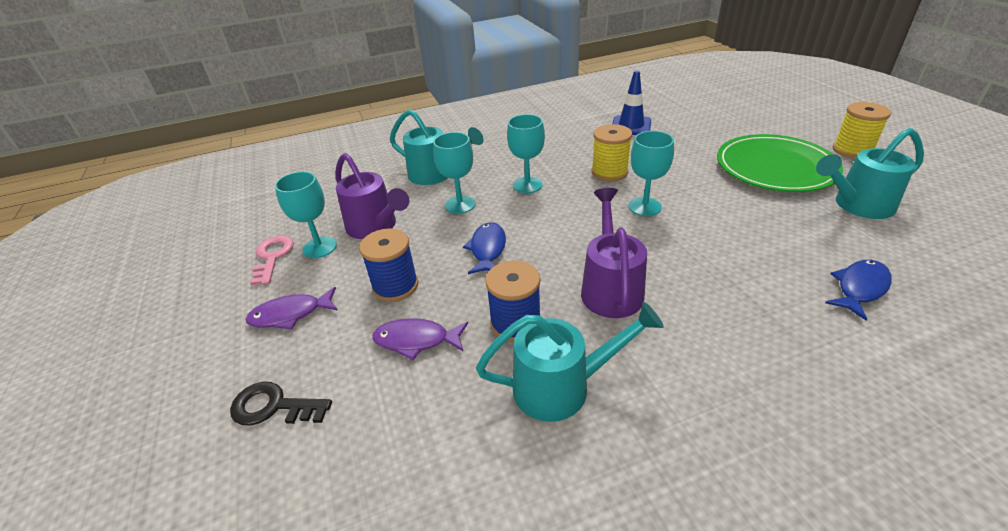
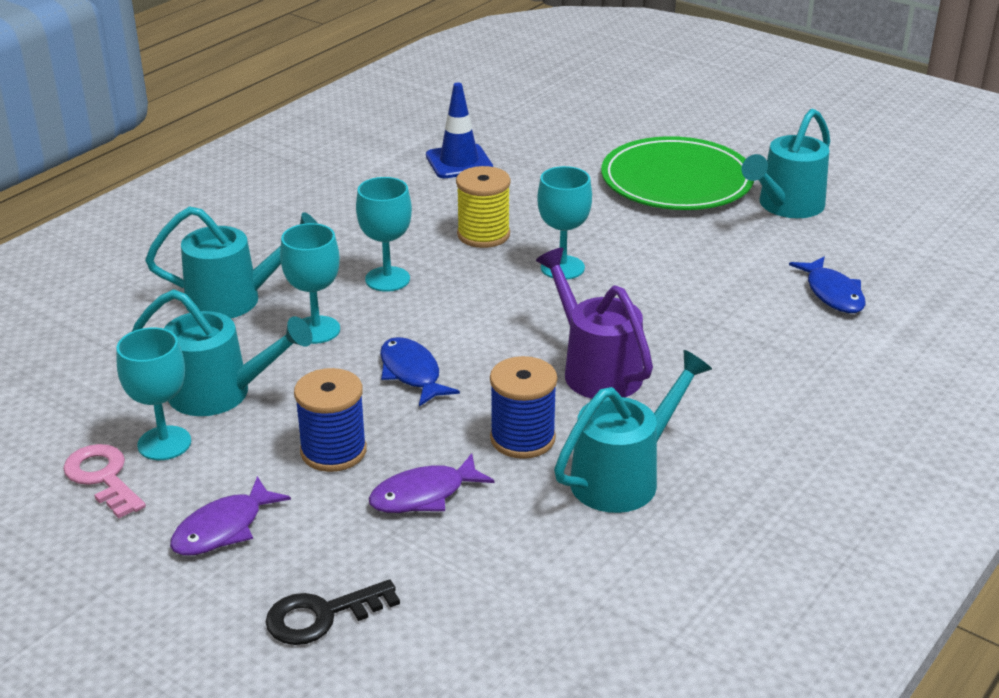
camera: 35 degrees left, 5 degrees down
(375, 227) = (221, 394): purple watering can -> turquoise watering can
(852, 150) = (745, 139): yellow spool -> none
(859, 288) = (832, 293): blue fish -> blue fish turned 150 degrees clockwise

